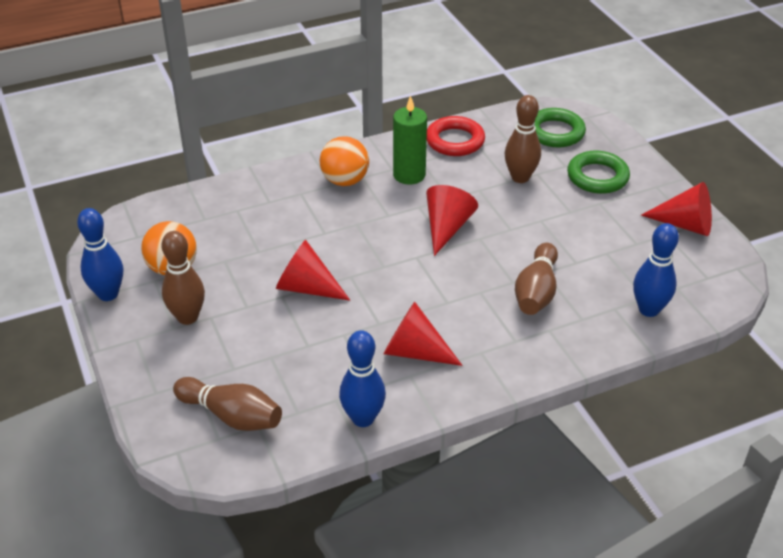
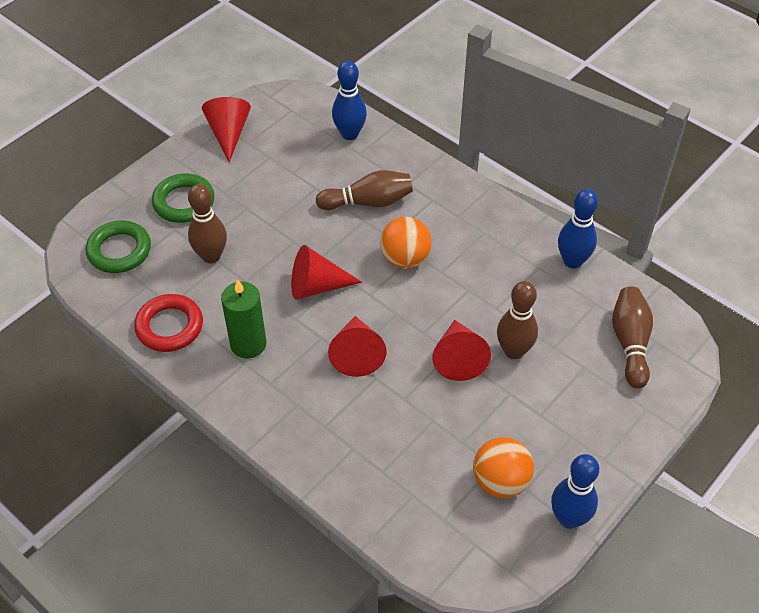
camera: 115 degrees left, 10 degrees up
(187, 317) = (553, 432): brown bowling pin -> brown bowling pin (514, 351)
(345, 181) = (285, 395): orange ball -> orange ball (405, 259)
(414, 351) = (485, 255): red cone -> red cone (357, 354)

